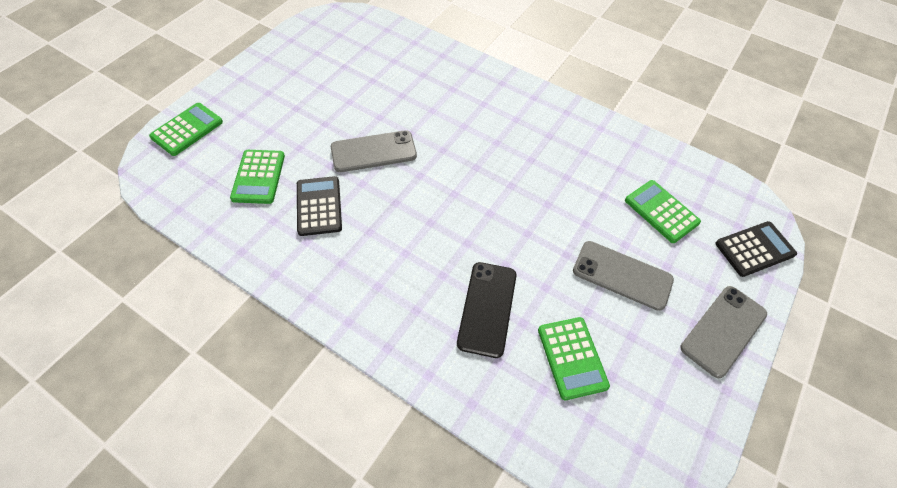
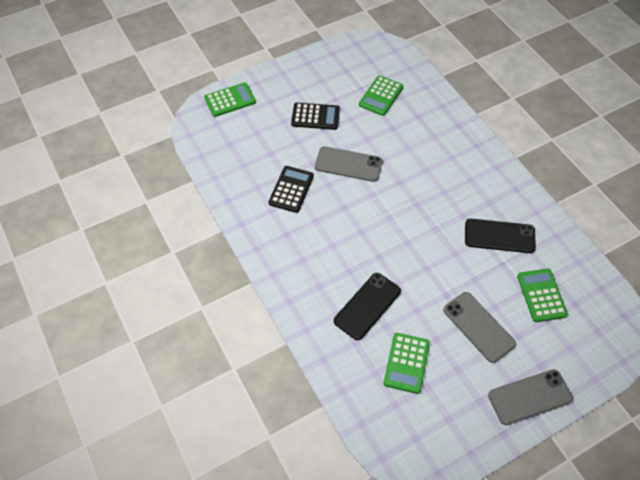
camera: 30 degrees right, 0 degrees up
(258, 177) = (261, 153): green calculator -> green calculator (381, 96)
(581, 166) = (499, 236): none -> black phone
(754, 249) = (598, 354): black calculator -> black calculator (315, 117)

